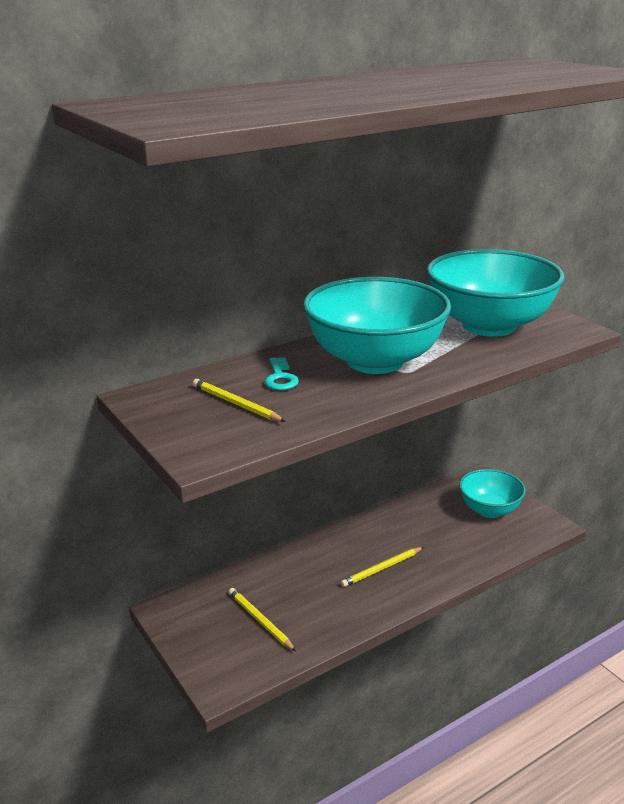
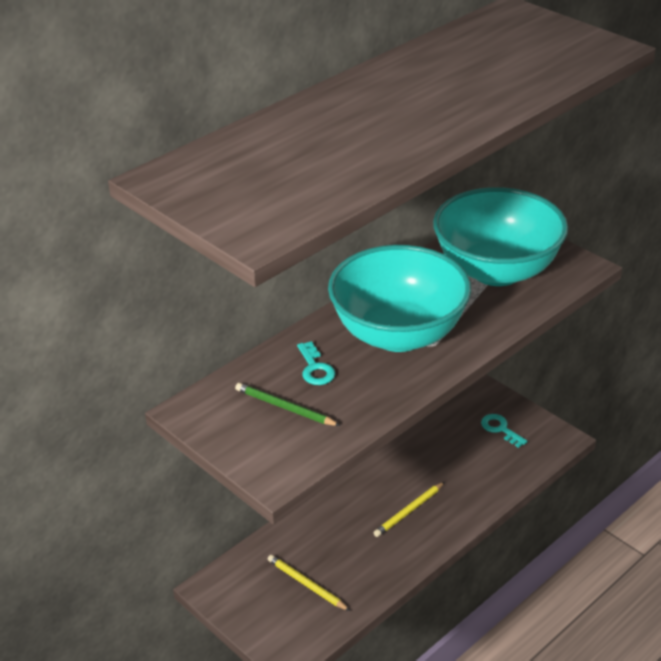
camera: 10 degrees left, 10 degrees up
(236, 404) = (285, 407): yellow pencil -> green pencil
(489, 510) = (500, 429): turquoise bowl -> turquoise key

